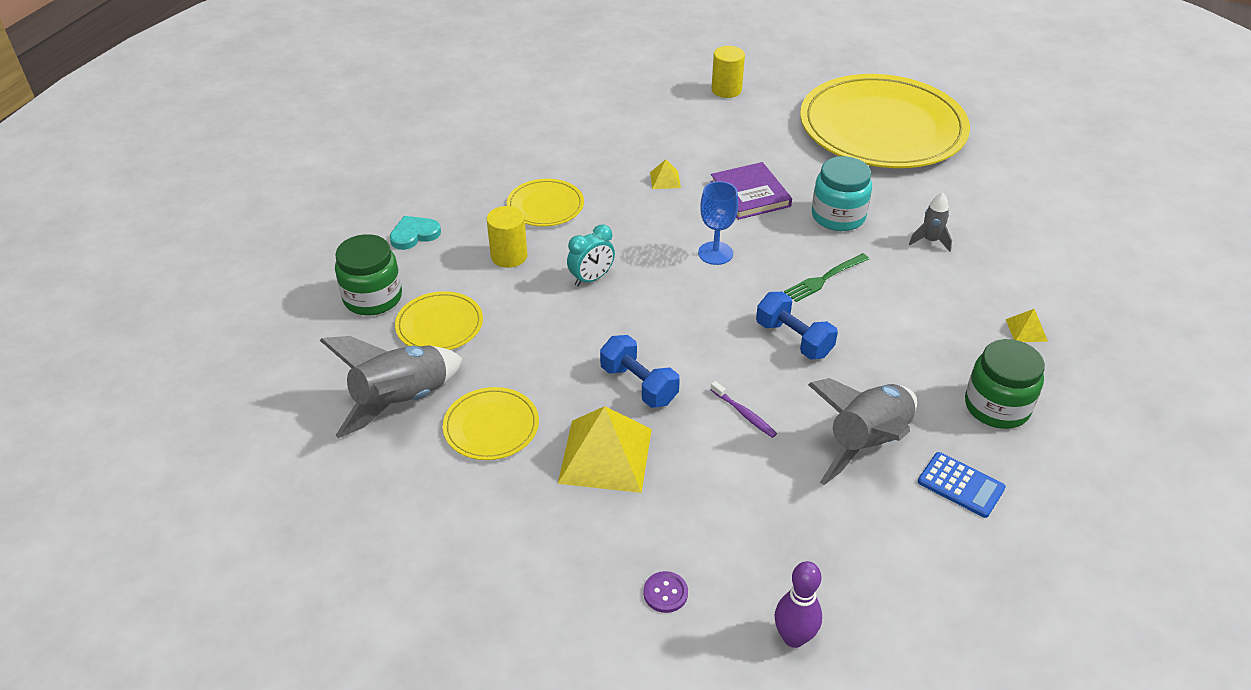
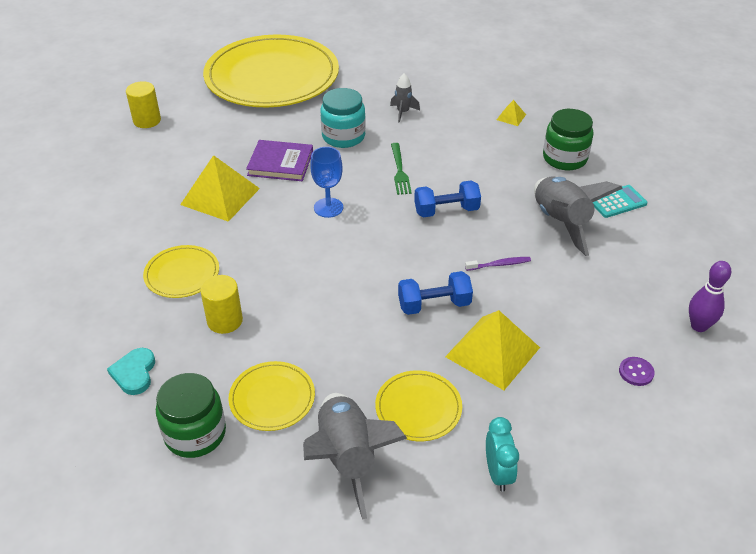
camera: 60 degrees left, 0 degrees up
(591, 278) = (297, 283): turquoise clock -> turquoise clock (498, 473)
(665, 180) = (220, 196): yellow pyramid -> yellow pyramid, size x2.22
(960, 485) = (617, 202): blue calculator -> turquoise calculator

